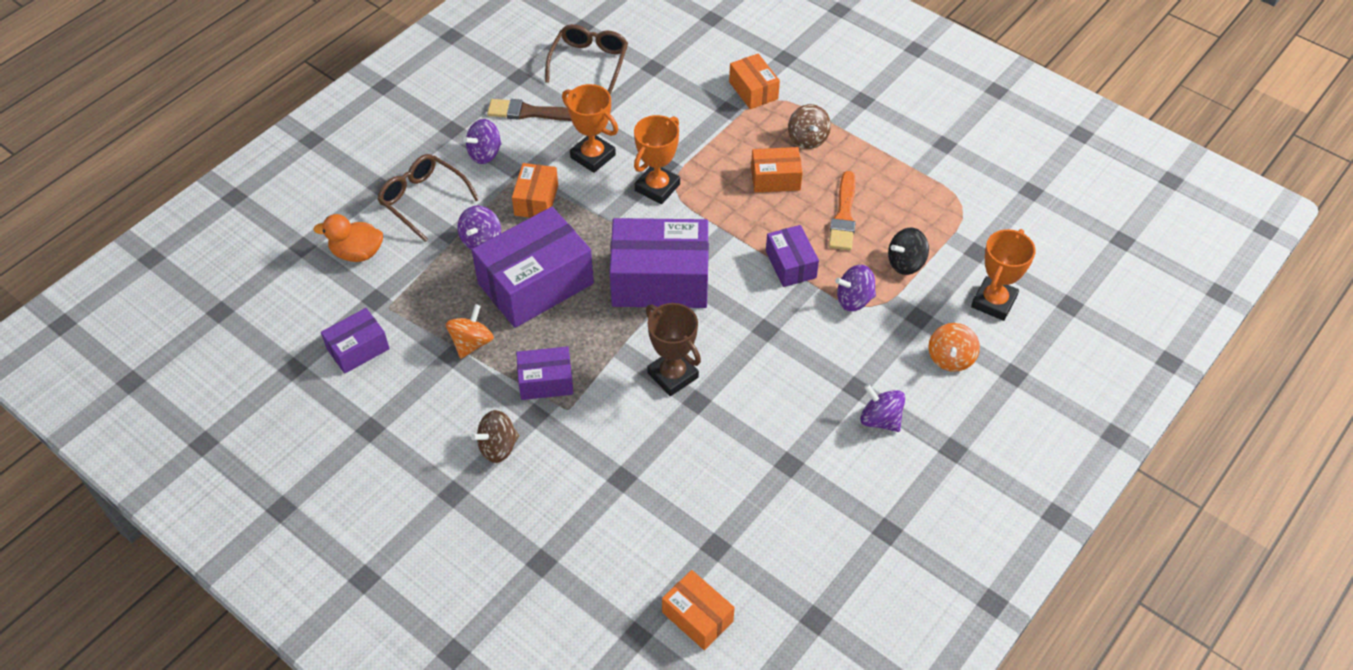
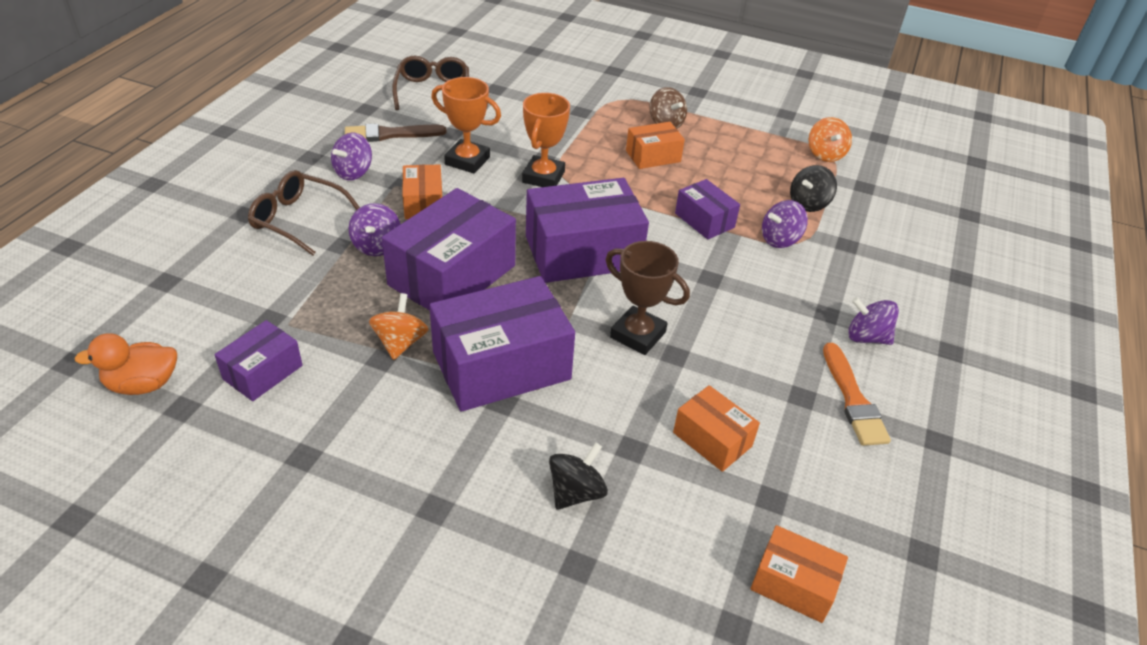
camera: 20 degrees left, 10 degrees down
(357, 253) = (235, 278): orange duck -> orange duck (143, 384)
(498, 447) = (472, 444): brown spinning top -> none
(546, 381) = (501, 365): purple box -> purple box, size x1.91
(563, 505) = (576, 492): none -> black spinning top
(753, 90) = (598, 95): orange box -> orange box (712, 439)
(844, 215) = (731, 176): orange brush -> orange brush (853, 399)
(950, 358) = (897, 273): orange spinning top -> orange spinning top (825, 154)
(993, 302) = (904, 222): orange trophy -> none

